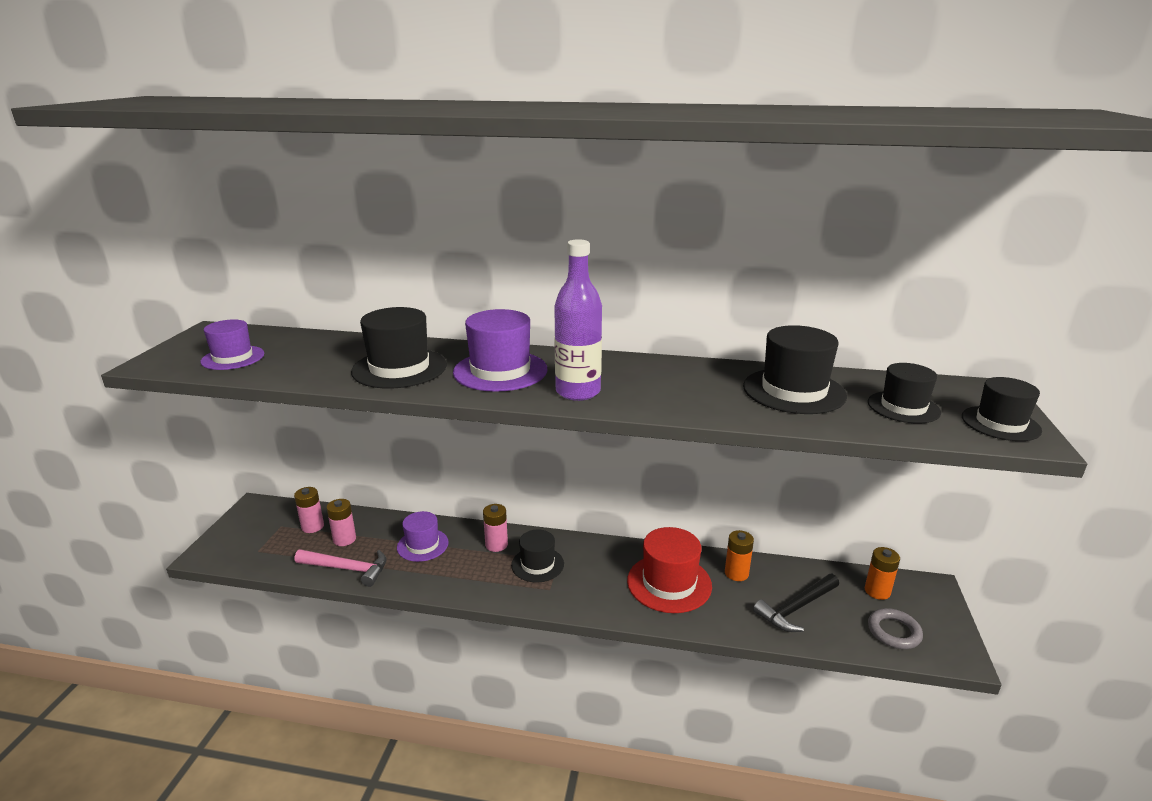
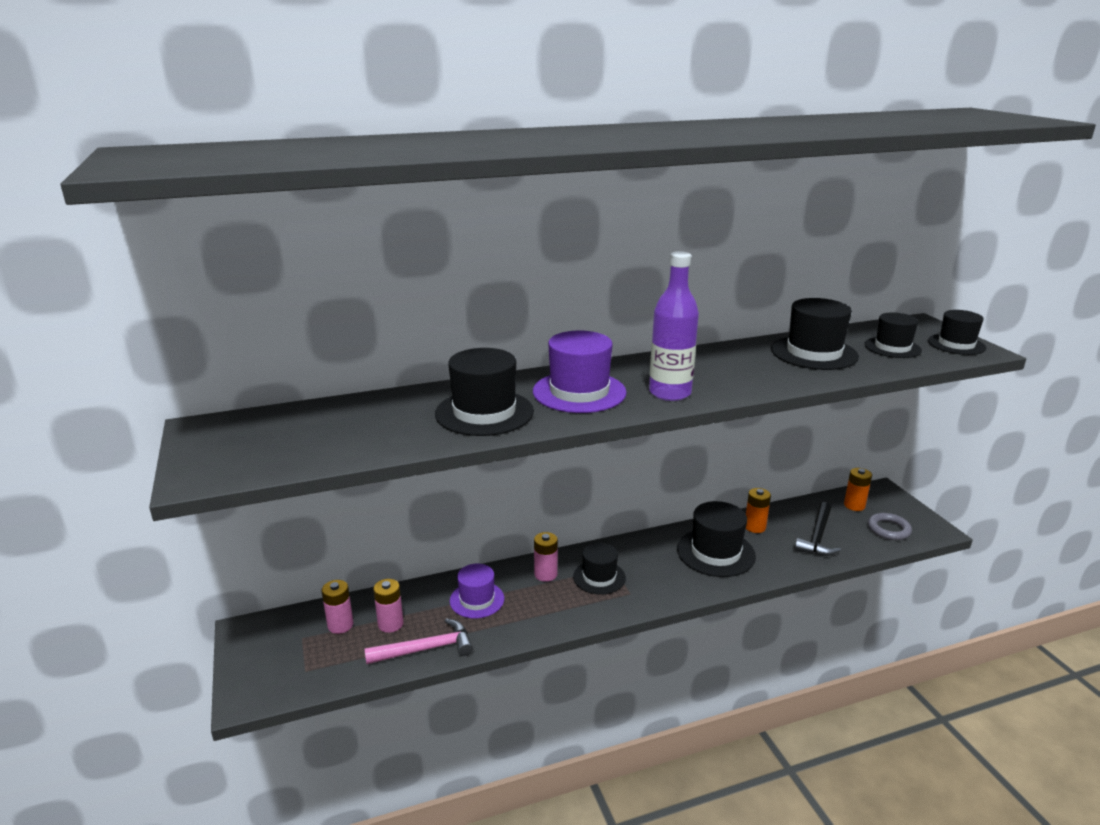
camera: 30 degrees left, 0 degrees up
(233, 358) = (286, 447): purple hat -> none
(669, 583) = (715, 552): red hat -> black hat

